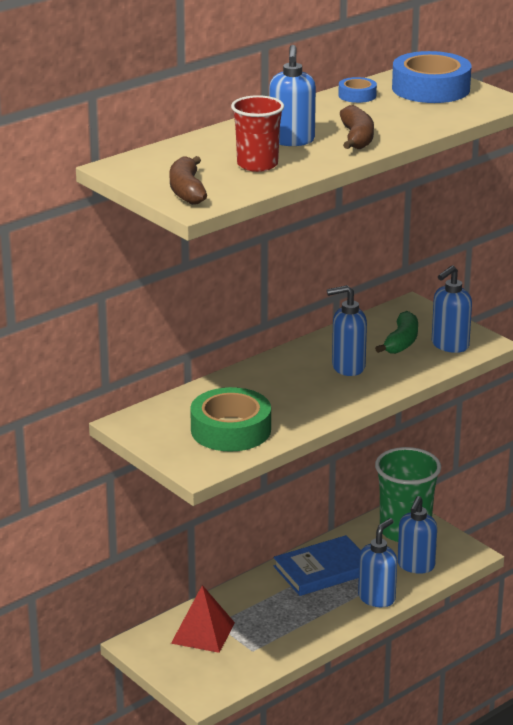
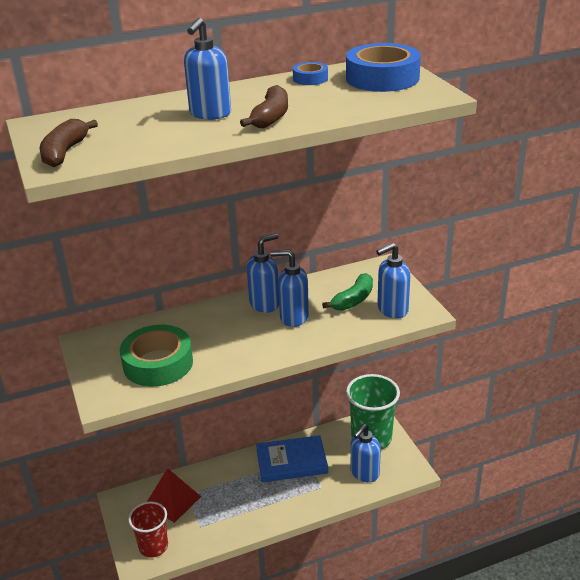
camera: 20 degrees right, 5 degrees up
(257, 165) = (155, 134): red cup -> red cup (153, 546)
(377, 598) = (319, 498): blue soap dispenser -> blue soap dispenser (265, 304)

